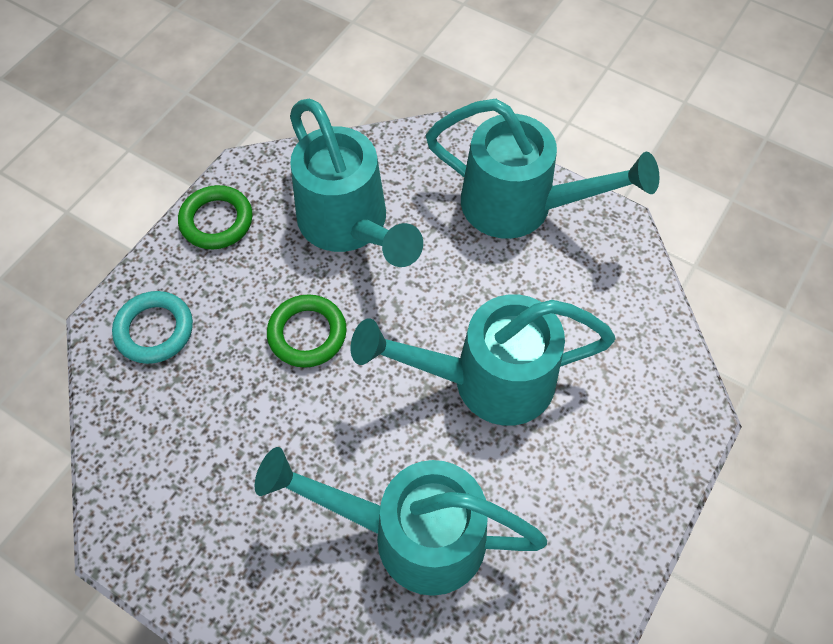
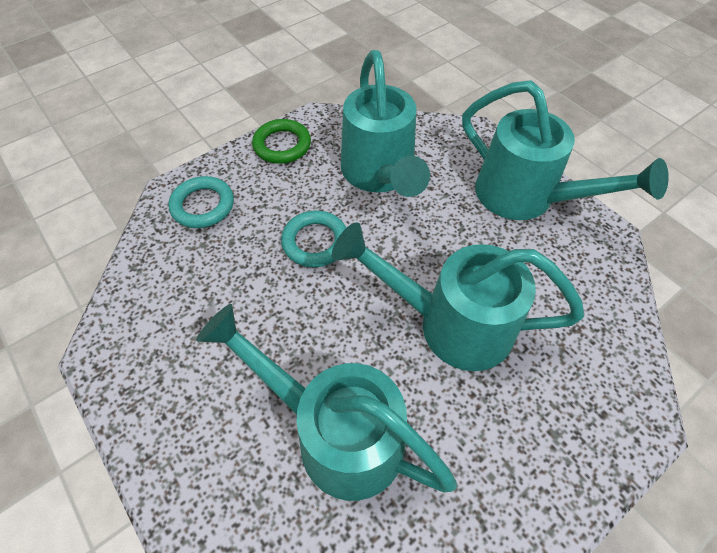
camera: 20 degrees right, 5 degrees down
(307, 334) = (315, 242): green ring -> turquoise ring

